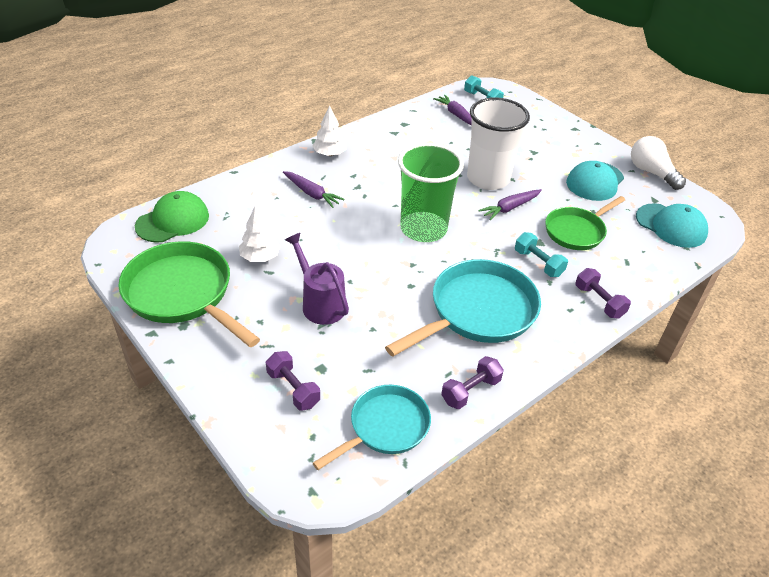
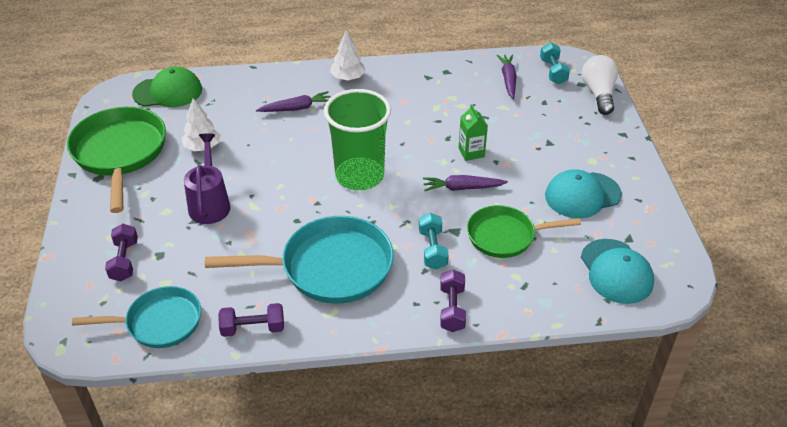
camera: 35 degrees right, 0 degrees up
(312, 193) = (296, 108): purple carrot -> purple carrot turned 90 degrees counterclockwise
(488, 179) = (471, 152): white cup -> green carton
(651, 172) = (659, 210): white light bulb -> white light bulb (598, 94)

